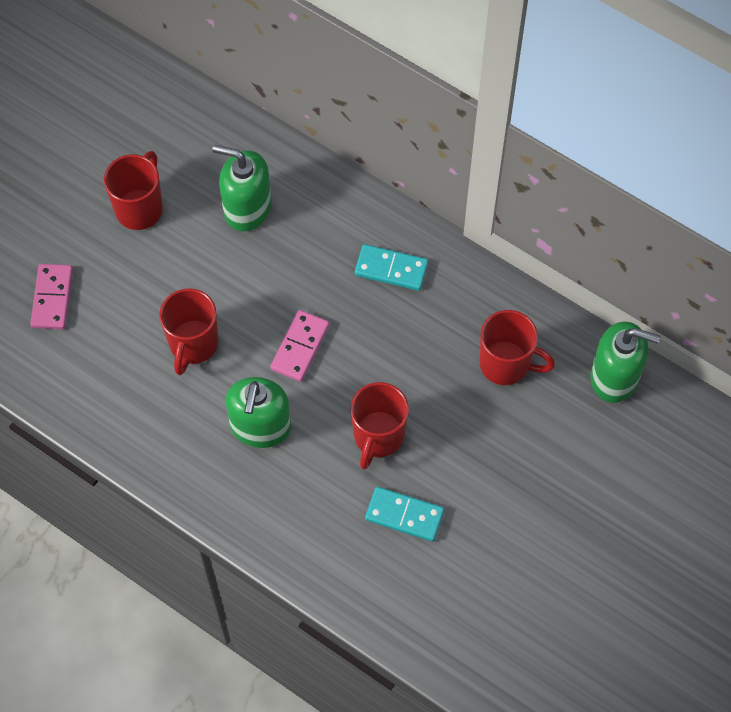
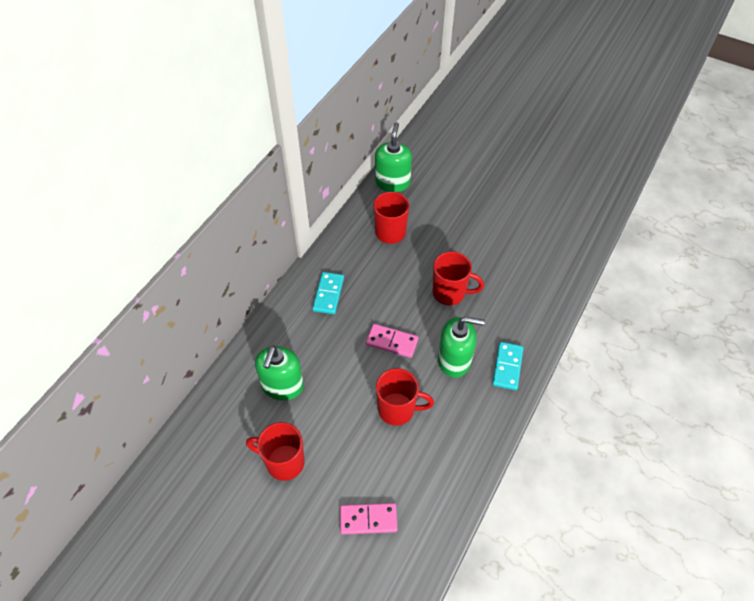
camera: 95 degrees left, 10 degrees down
(404, 515) = (499, 276): turquoise domino -> turquoise domino (507, 367)

